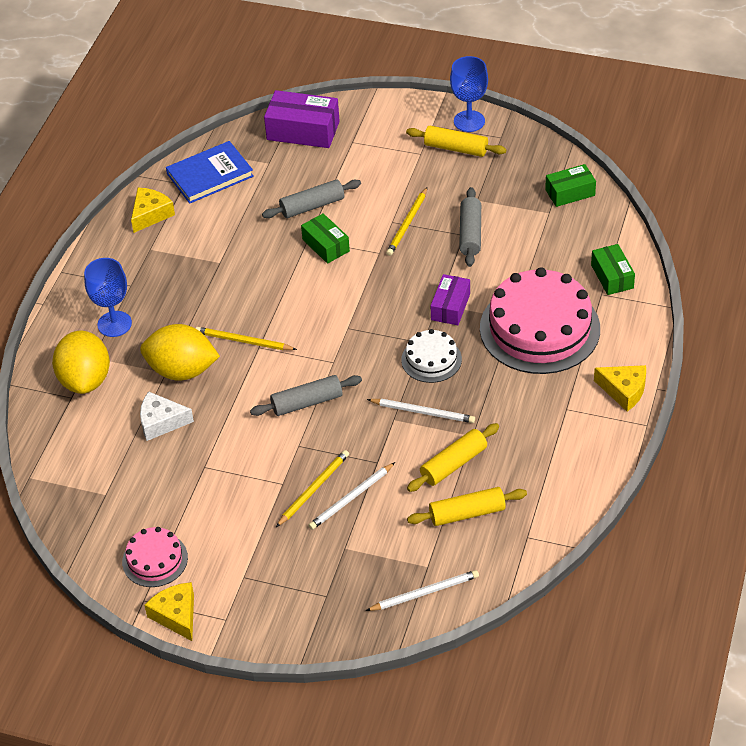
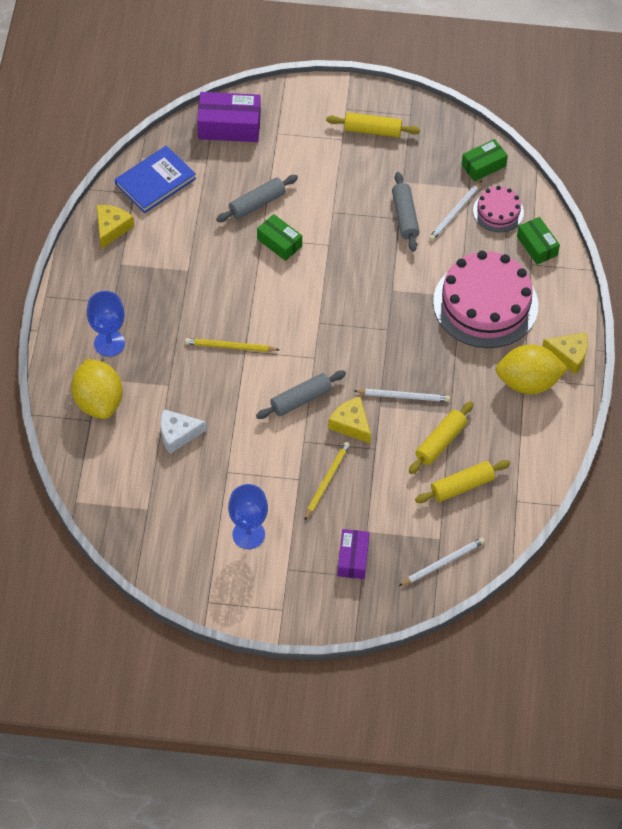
camera: 15 degrees left, 10 degrees up
(155, 560) = (207, 564): pink cake -> pink cake (498, 211)
(176, 615) = (240, 612): yellow cheese -> yellow cheese (351, 424)
(182, 370) = (183, 382): yellow lemon -> yellow lemon (528, 382)
(351, 498) = (361, 485): white pencil -> white pencil (455, 213)
(407, 224) = (347, 213): yellow pencil -> none
(431, 359) = (399, 345): white cake -> none
(450, 307) = (404, 291): purple box -> purple box (353, 558)
(469, 121) = (378, 101): blue goblet -> blue goblet (248, 534)

